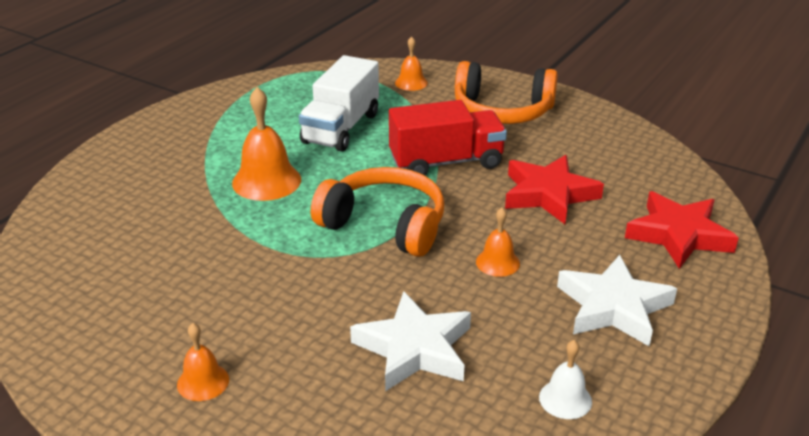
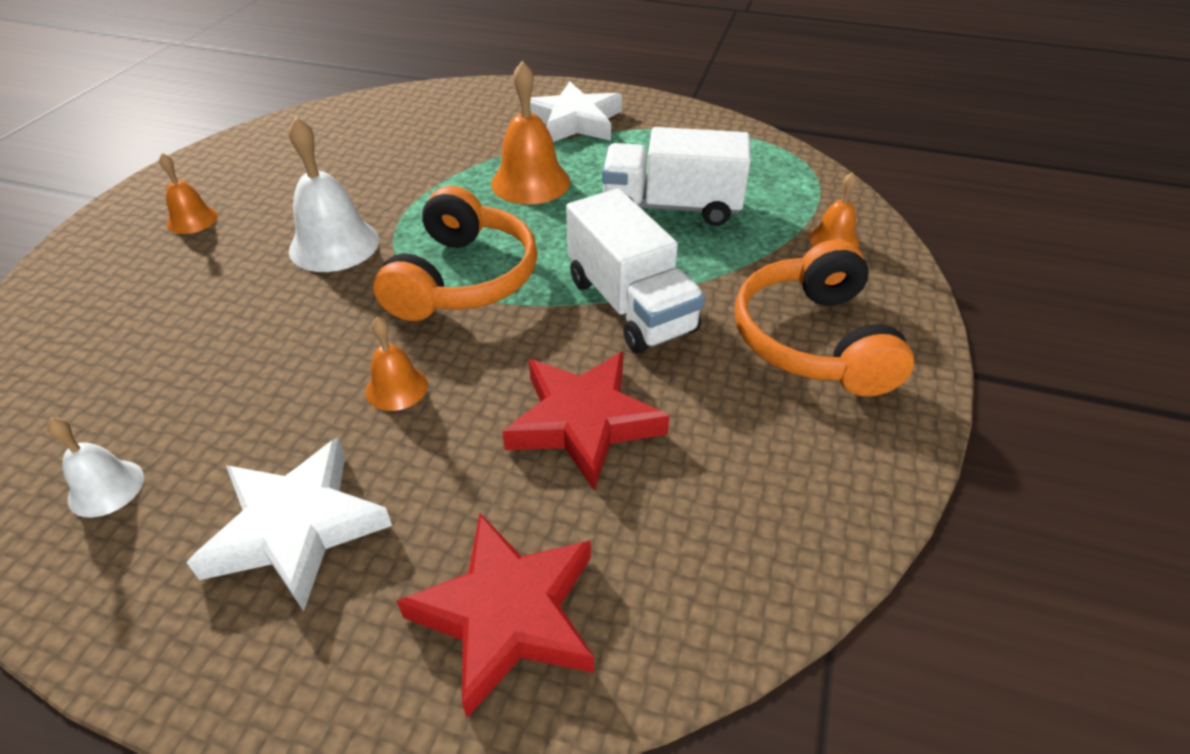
camera: 75 degrees right, 10 degrees up
(303, 288) = (334, 245): none -> white bell
(414, 349) = (223, 341): white star -> white star (574, 121)
(446, 162) = (630, 305): red truck -> white truck

